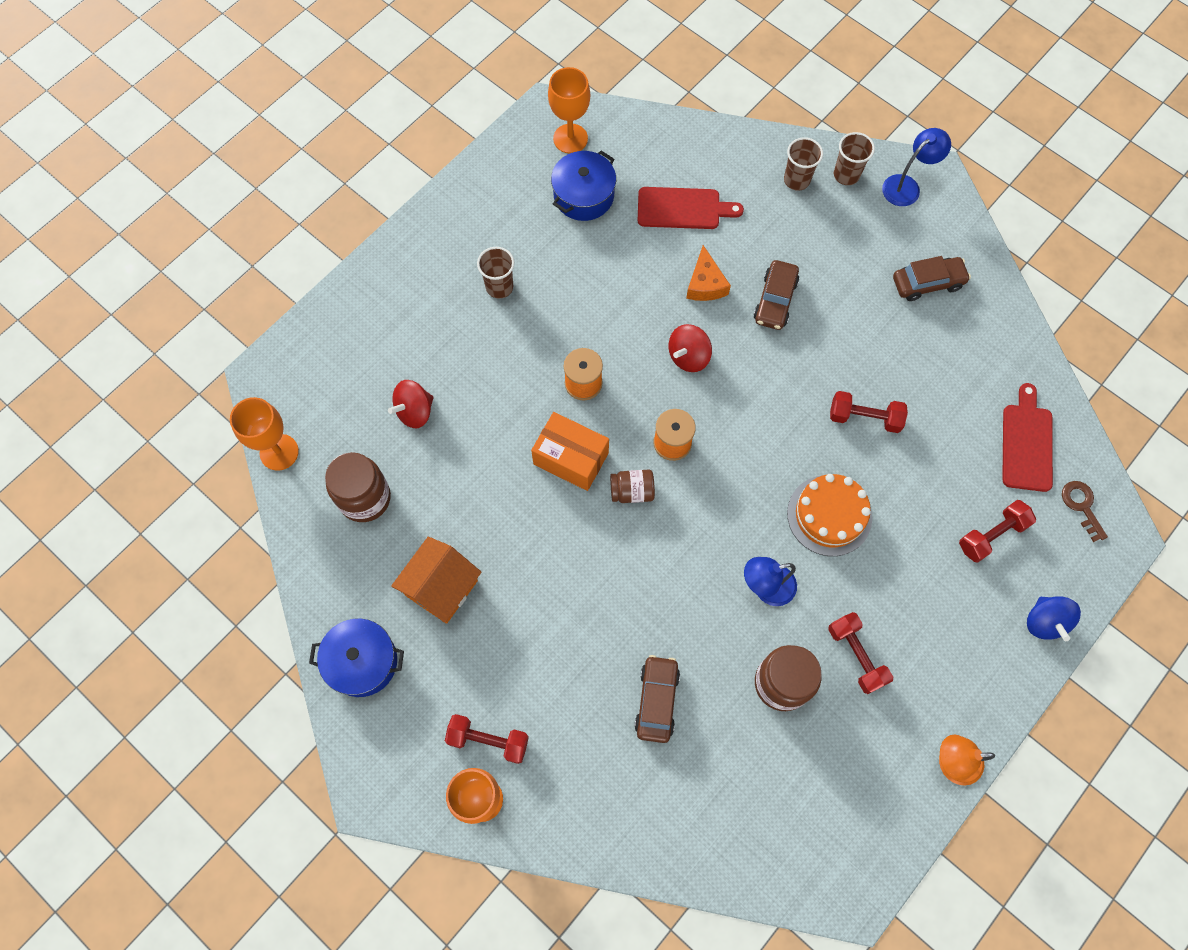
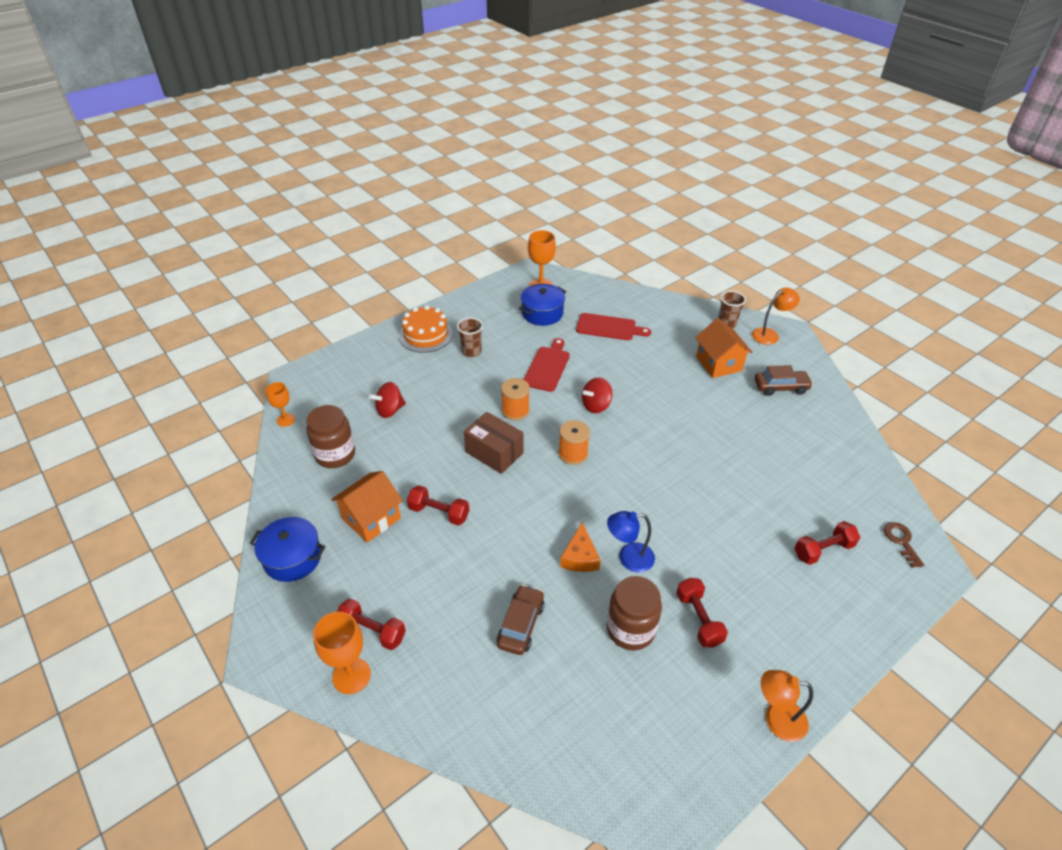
camera: 10 degrees right, 25 degrees down
(279, 452) = (286, 420): orange goblet -> orange goblet, size x0.63
(571, 458) = (494, 452): orange box -> brown box
(632, 491) = (535, 479): brown jar -> none
(705, 284) = (616, 368): orange cheese -> orange cheese (580, 557)
(775, 300) = (665, 383): brown car -> none
(796, 180) = (691, 322): brown cup -> none
(829, 515) = (688, 516): orange cake -> orange cake (426, 335)
(842, 253) = (718, 363): none -> orange house
(864, 418) = (724, 459): red dumbbell -> red dumbbell (439, 513)
(907, 186) = (769, 334): blue lamp -> orange lamp
(1026, 443) = (854, 493): red cutting board -> red cutting board (547, 367)
(1044, 622) = (868, 620): blue spinning top -> none

